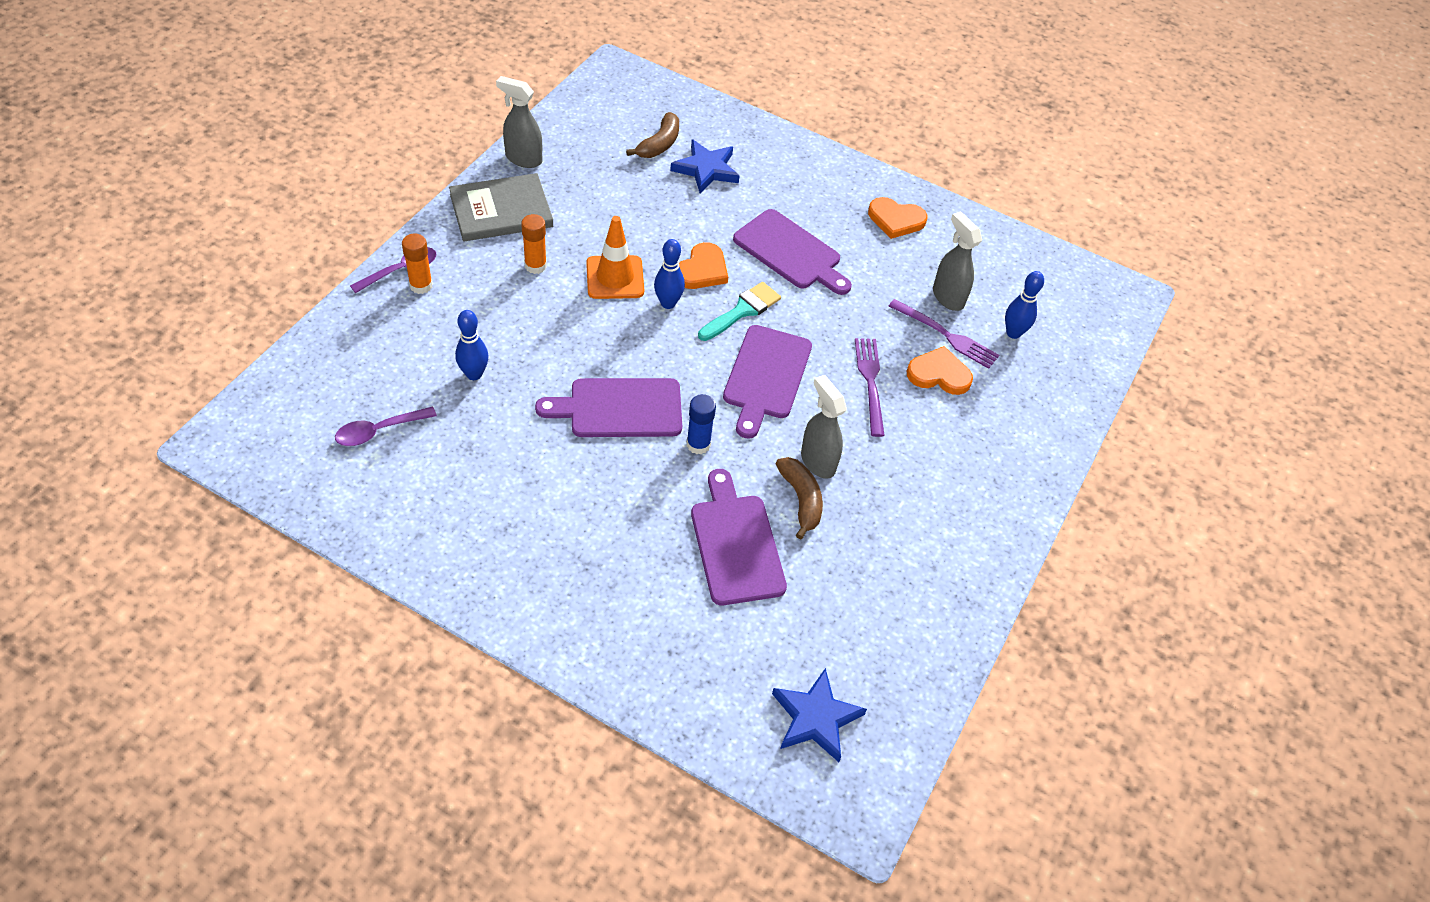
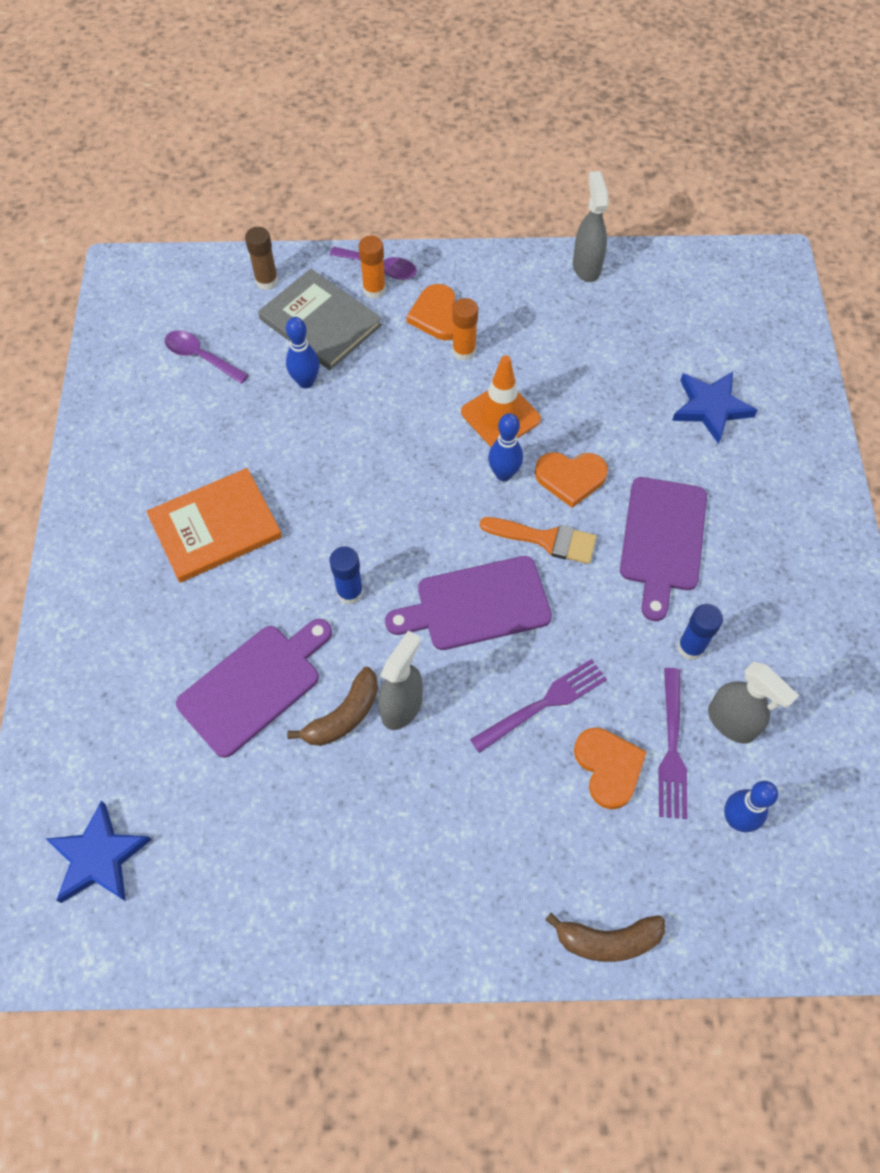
camera: 65 degrees right, 10 degrees up
(339, 347) = (266, 281): none -> brown glue stick
(501, 211) = (508, 290): grey book -> grey book (320, 322)
(568, 502) = (215, 527): none -> orange book
(619, 408) = (346, 507): purple cutting board -> none
(659, 144) = (708, 352): brown banana -> brown banana (608, 940)
(742, 311) = (546, 540): turquoise brush -> orange brush
(881, 285) = (690, 647): none -> blue glue stick
(896, 220) = (803, 613): orange heart -> orange heart (437, 315)
(947, 297) = (731, 722): grey spray bottle -> grey spray bottle turned 105 degrees clockwise

